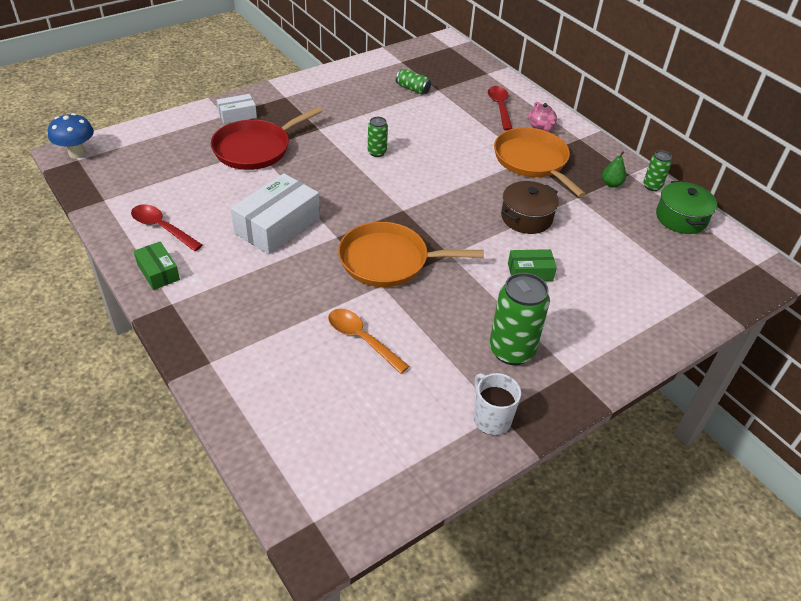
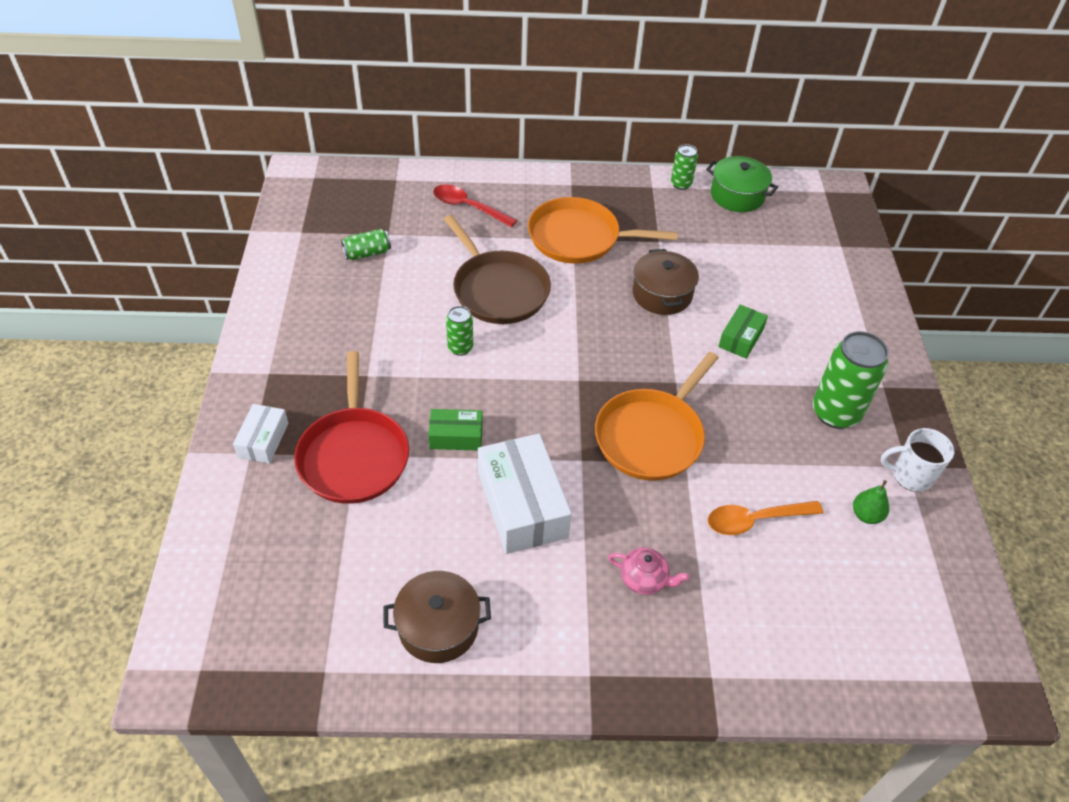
camera: 55 degrees left, 5 degrees up
(77, 153) = (183, 665): blue mushroom -> none
(158, 272) = (522, 666): green box -> green box (456, 436)
(162, 228) = (438, 627): red spoon -> brown pot
(443, 147) = (498, 289): none -> brown pan
(541, 126) = (528, 198): pink teapot -> pink teapot (644, 579)
(611, 184) = (657, 207): green pear -> green pear (866, 515)

